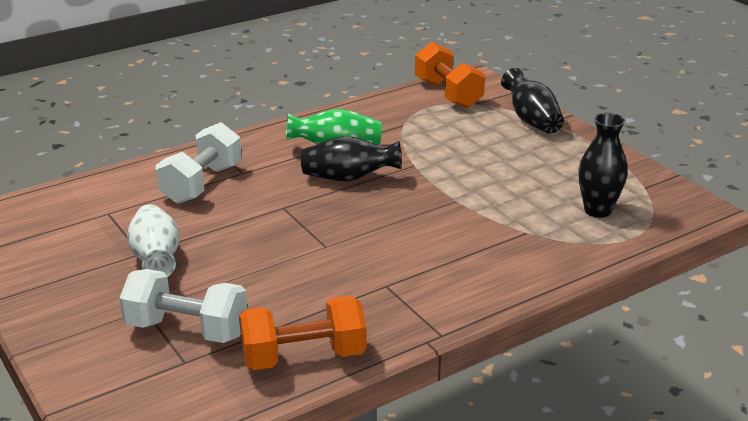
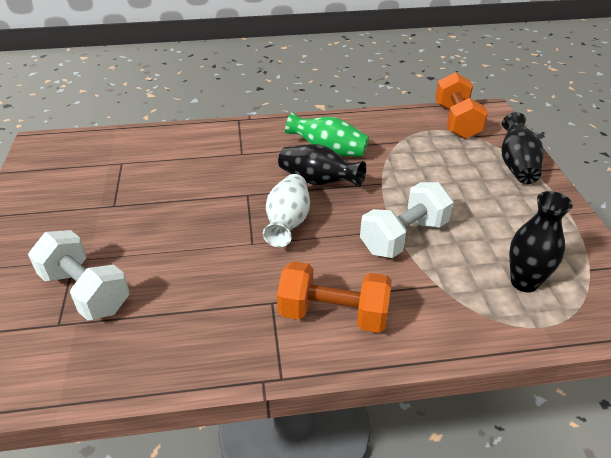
camera: 25 degrees right, 10 degrees up
(156, 259) = (119, 215): white vase -> white vase (287, 223)
(201, 184) = (204, 155): white dumbbell -> white dumbbell (403, 237)
(303, 356) = (148, 356): orange dumbbell -> orange dumbbell (333, 314)

